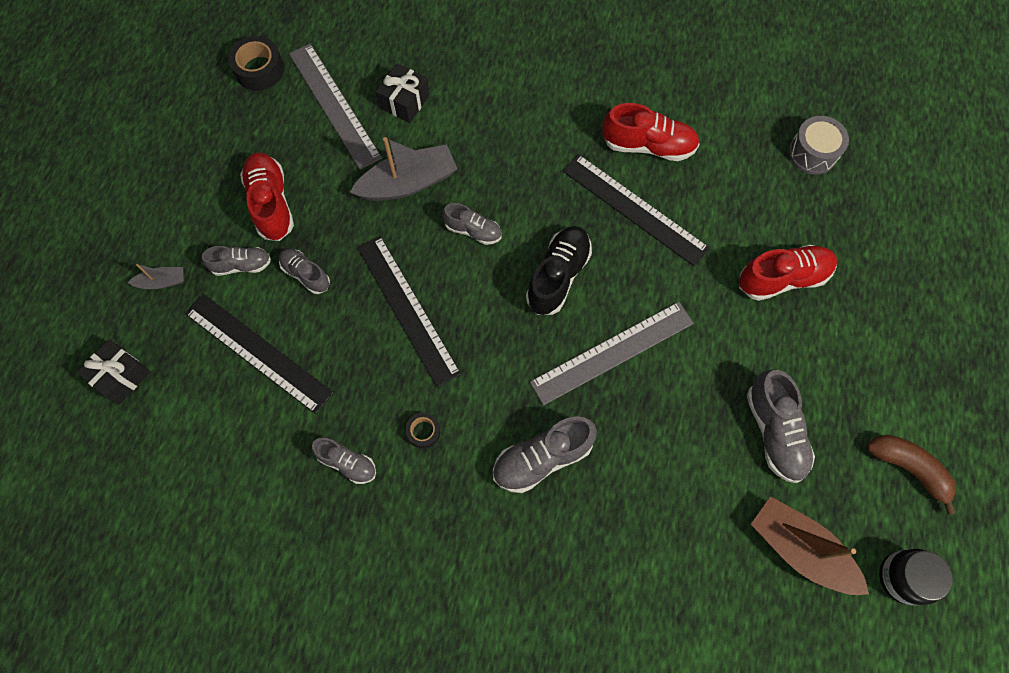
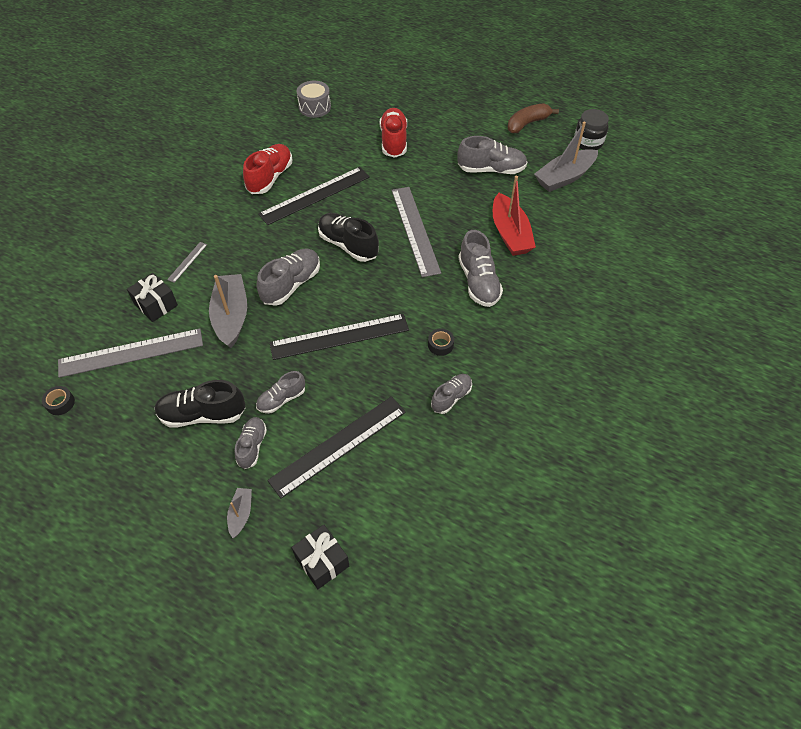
camera: 75 degrees left, 15 degrees down
(259, 69) = (60, 403): black tape -> black tape, size x0.58
(271, 203) = (203, 414): red shoe -> black shoe
(473, 230) = (291, 284): grey shoe -> grey shoe, size x1.62
(476, 108) = (187, 262): none -> grey ruler
(648, 485) = (510, 233): none -> red boat
(800, 549) = (564, 177): brown boat -> grey boat

